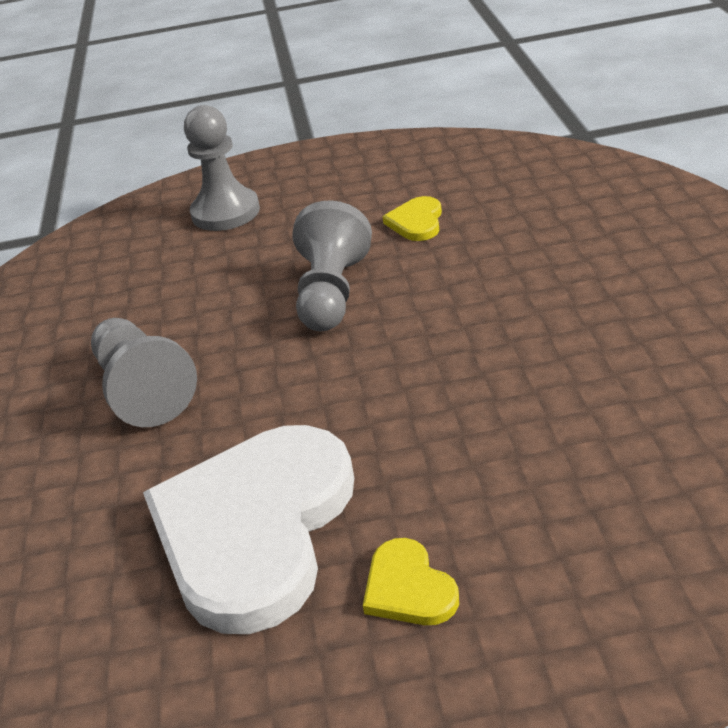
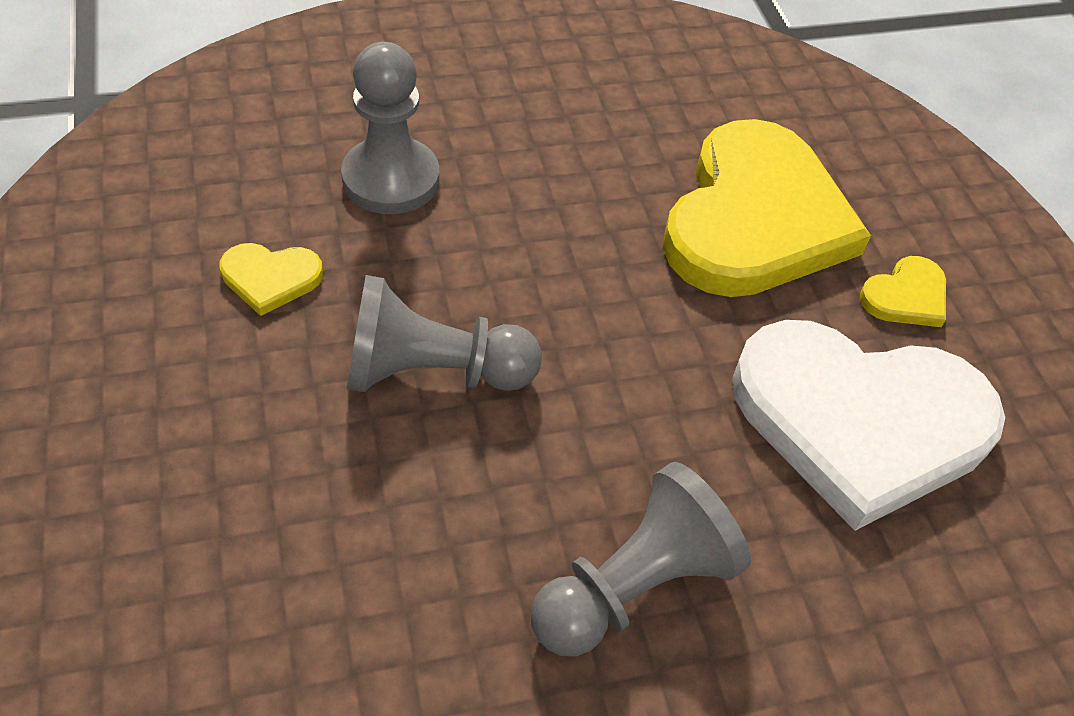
camera: 105 degrees left, 15 degrees up
(225, 212) = (136, 544): grey pawn -> grey pawn (391, 179)
(512, 470) = (755, 219): none -> yellow heart

